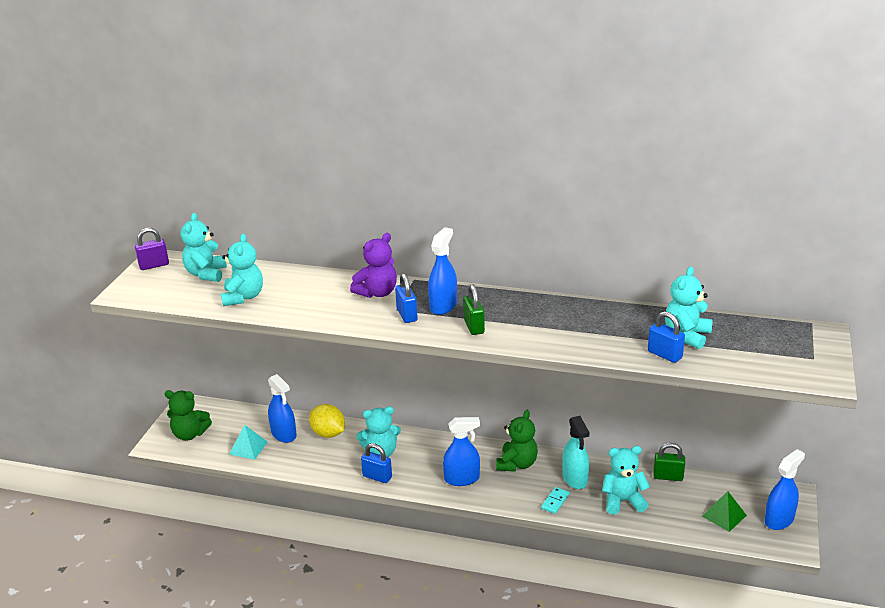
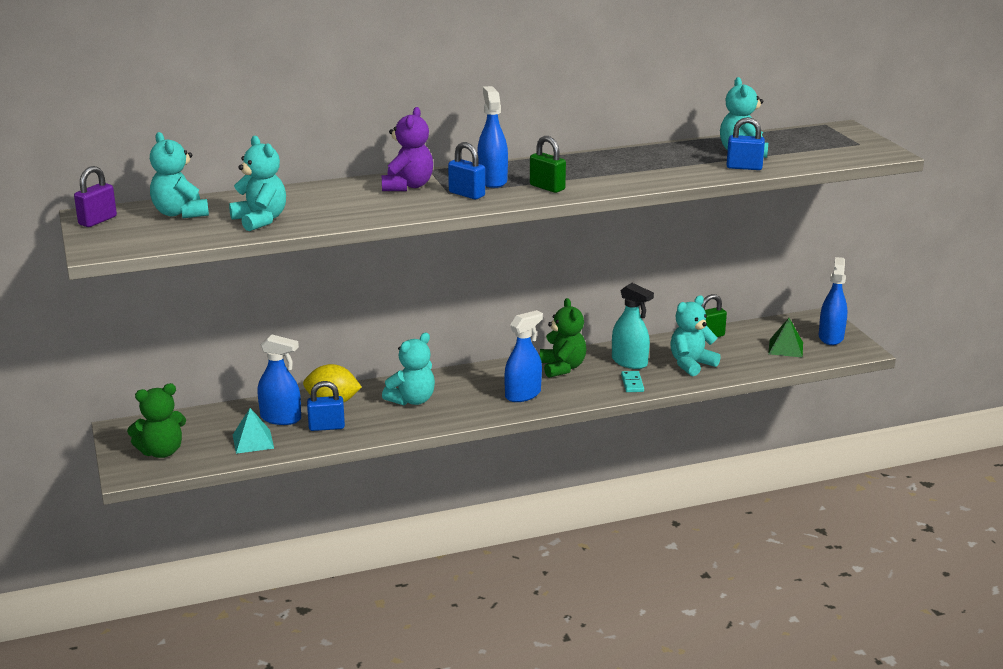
camera: 35 degrees left, 5 degrees down
(377, 477) = (433, 419): blue padlock -> blue padlock (326, 427)

